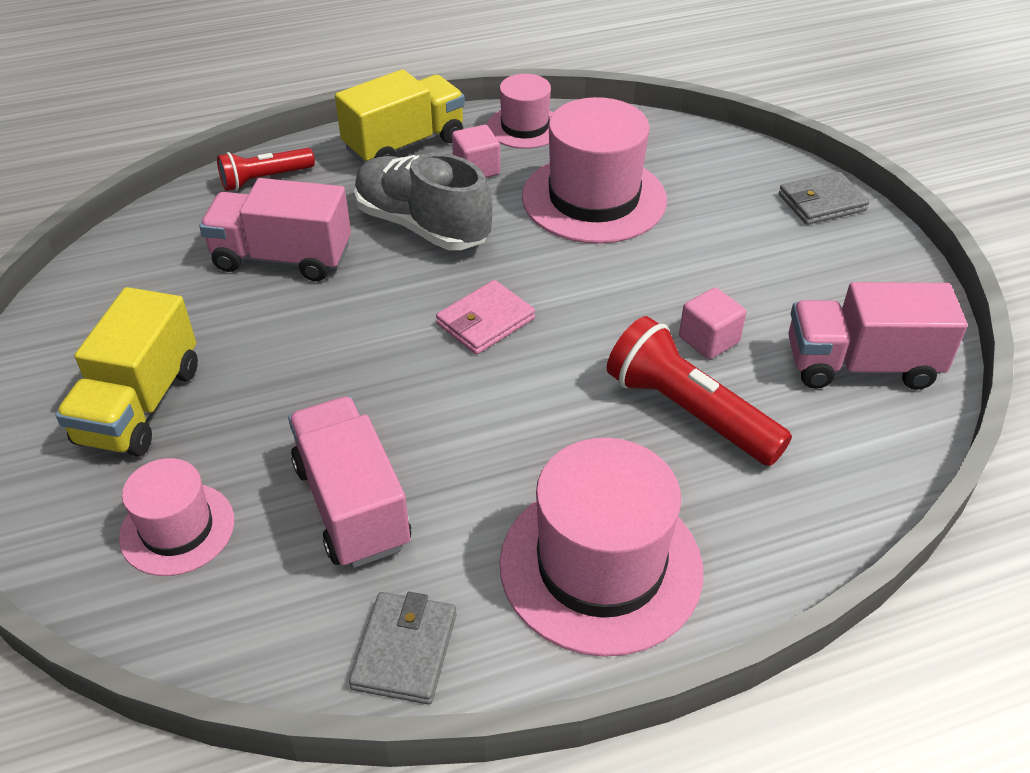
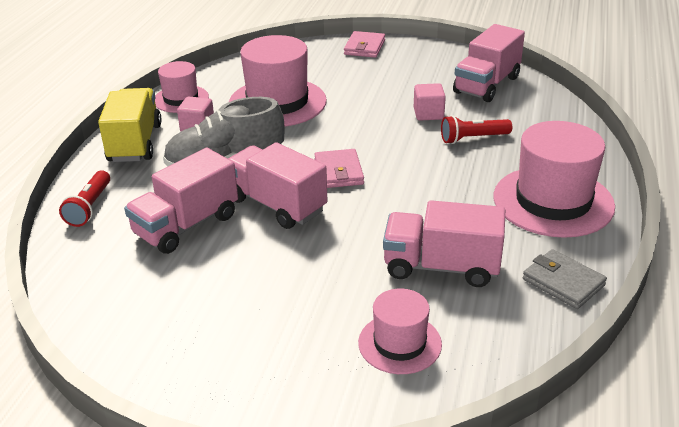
camera: 55 degrees left, 10 degrees down
(140, 405) = (265, 330): yellow truck -> none
(373, 304) = (276, 205): none -> pink truck
(689, 412) = (473, 138): red flashlight -> red flashlight, size x0.62
(821, 202) = (364, 47): grey wallet -> pink wallet

